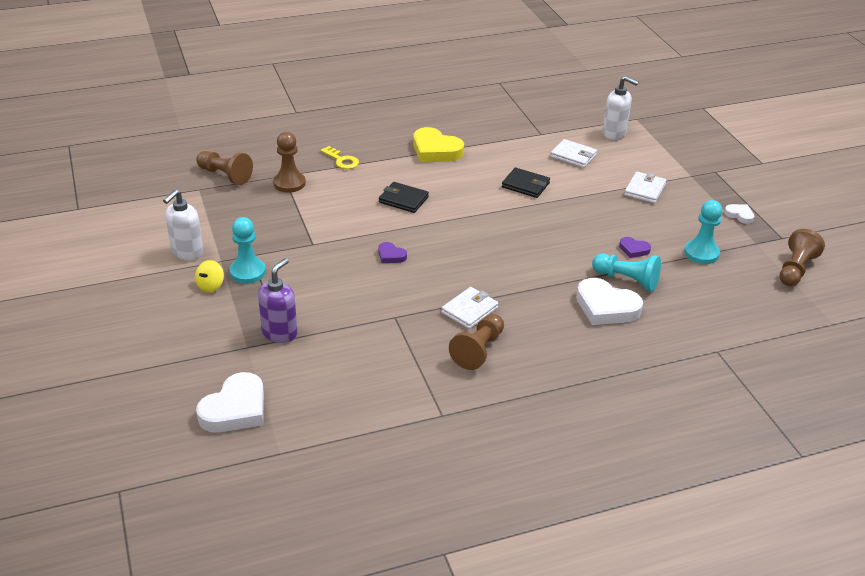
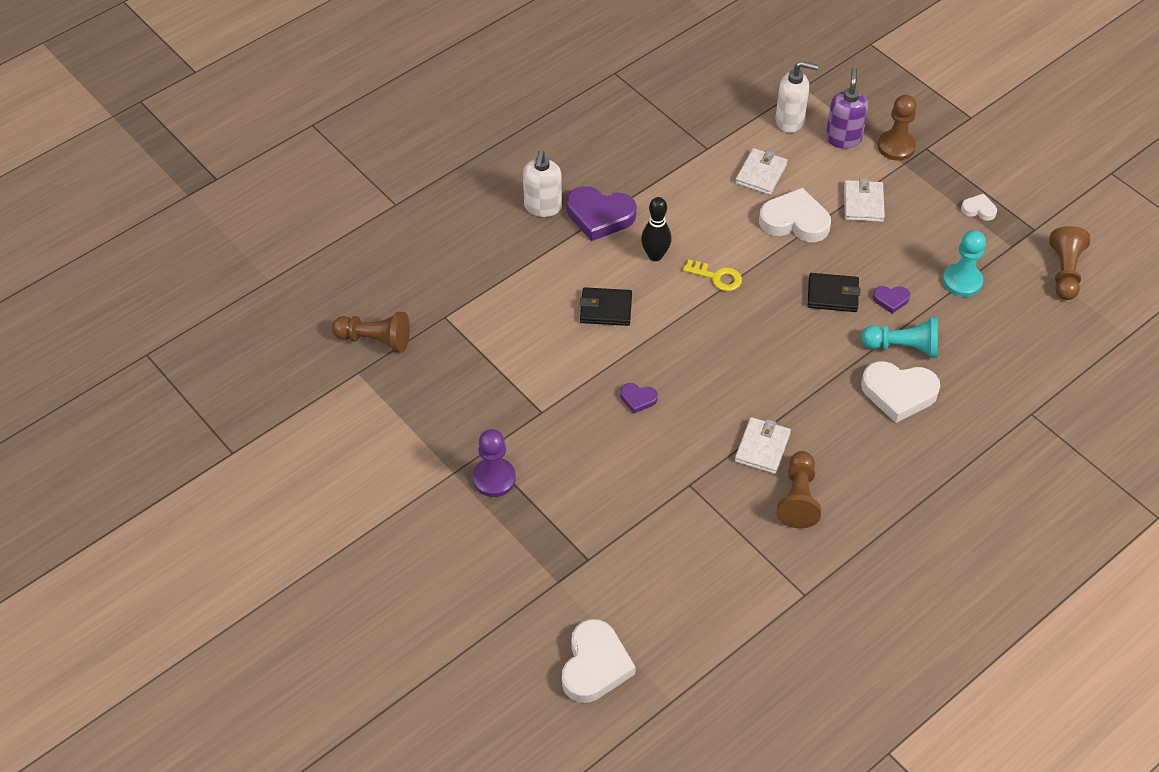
camera: 20 degrees left, 15 degrees up
(187, 252) = (407, 474): white soap dispenser -> white soap dispenser (542, 207)
(210, 286) = (465, 513): yellow spinning top -> none
(247, 272) = (494, 478): turquoise pawn -> purple pawn
(280, 333) = (581, 550): purple soap dispenser -> purple soap dispenser (843, 138)
(289, 183) = (459, 327): brown pawn -> brown pawn (896, 147)
(342, 160) = (499, 269): yellow key -> yellow key (717, 277)
(435, 150) = (599, 216): yellow heart -> purple heart
(462, 180) = (655, 255): none -> black bowling pin
(525, 185) = (730, 239): black wallet -> black wallet (832, 295)
(573, 156) = (761, 174): white wallet -> white wallet turned 75 degrees counterclockwise
(583, 187) = (795, 221): none -> white heart

